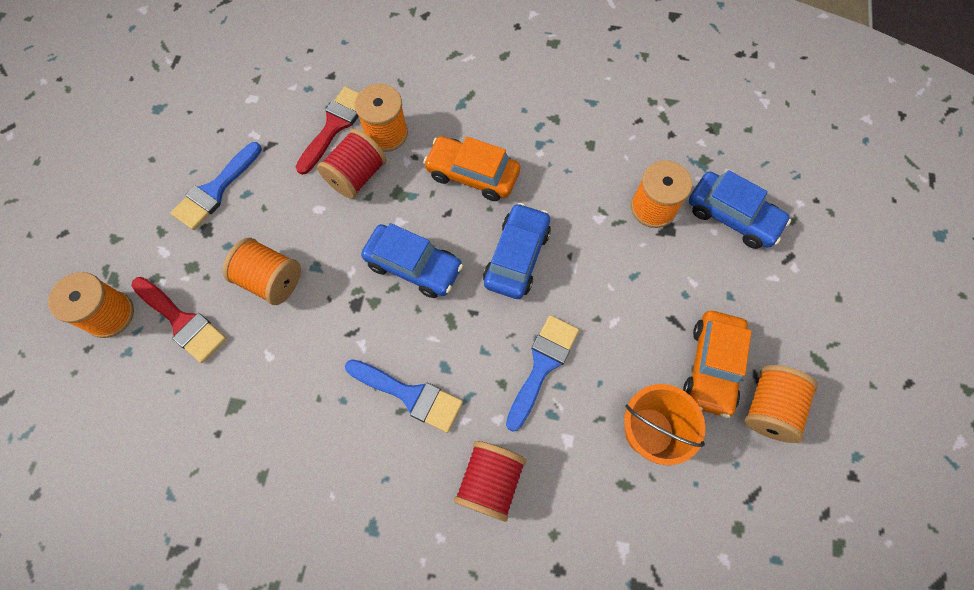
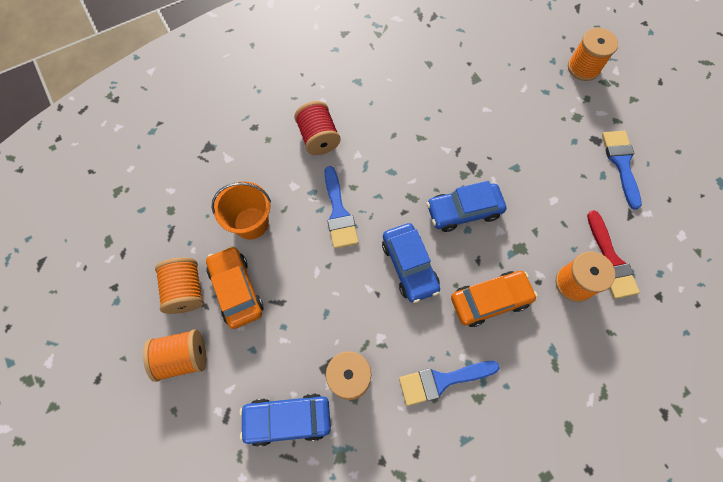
camera: 140 degrees right, 0 degrees up
(182, 321) = (546, 91): red brush -> none
(271, 280) = (530, 142): orange spool -> orange spool (183, 357)
(356, 176) = (557, 238): red spool -> none
(410, 395) = (396, 145): blue brush -> blue brush (441, 381)

